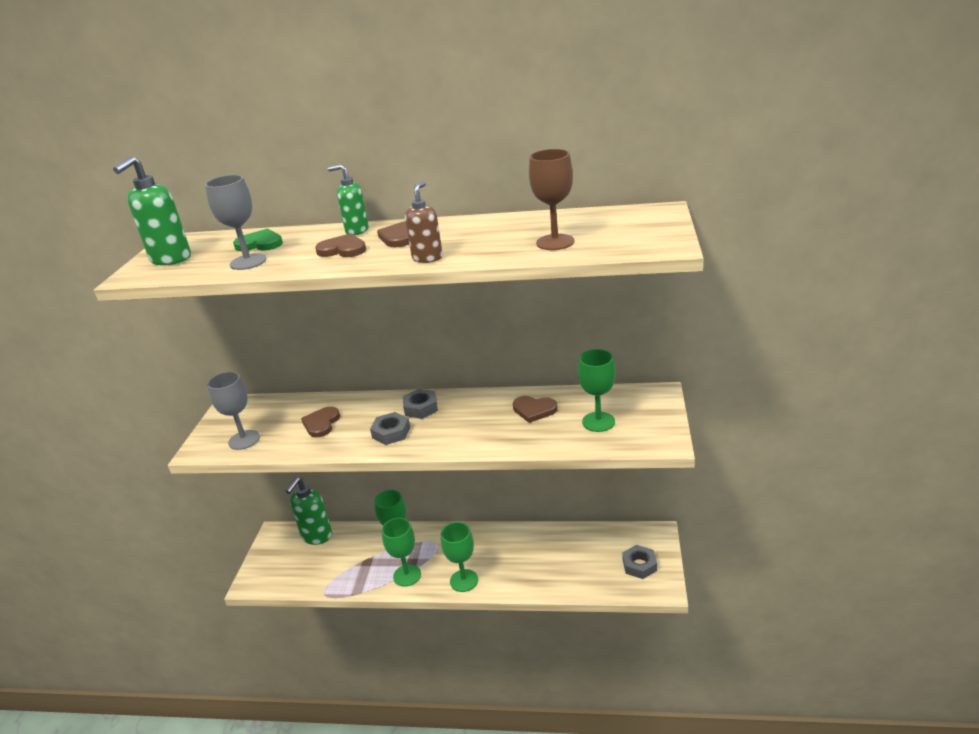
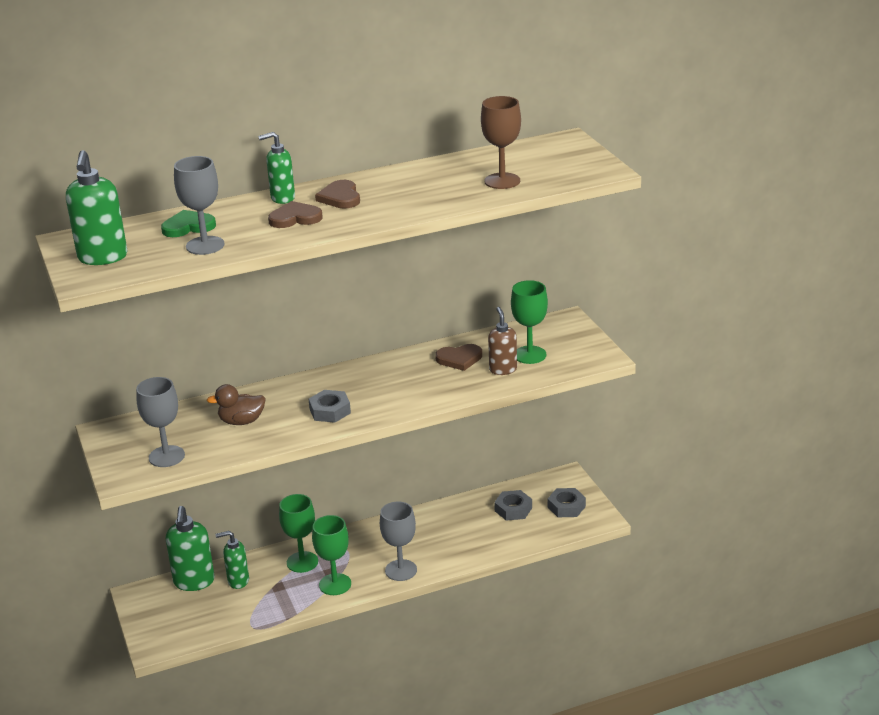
camera: 30 degrees left, 0 degrees up
(321, 423) = (241, 421): brown heart -> brown duck
(344, 546) = (238, 581): none -> green soap dispenser
(421, 408) = (339, 383): grey nut -> grey nut (513, 509)
(427, 258) = (397, 212): brown soap dispenser -> brown soap dispenser (503, 369)
(464, 580) = (401, 570): green goblet -> grey goblet

